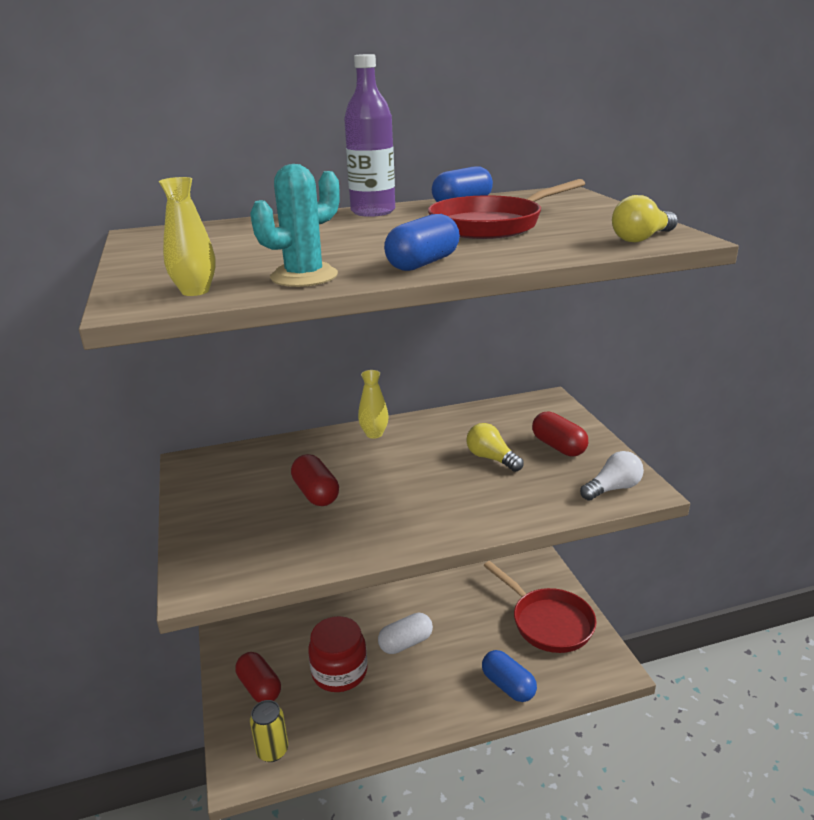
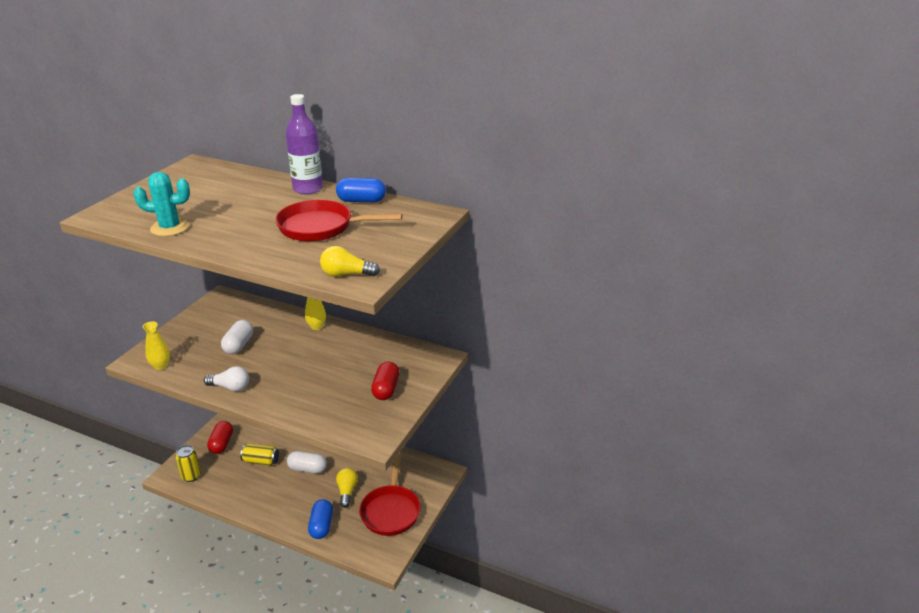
camera: 40 degrees right, 5 degrees up
(195, 291) = (123, 218): yellow vase -> yellow vase (160, 366)
(316, 493) = (239, 345): red capsule -> white capsule
(339, 672) = (261, 461): red jar -> yellow can
(423, 263) = (223, 242): blue capsule -> none
(491, 458) = (341, 375): yellow light bulb -> yellow light bulb (347, 491)
(613, 488) = (363, 429): white light bulb -> white light bulb (230, 387)

